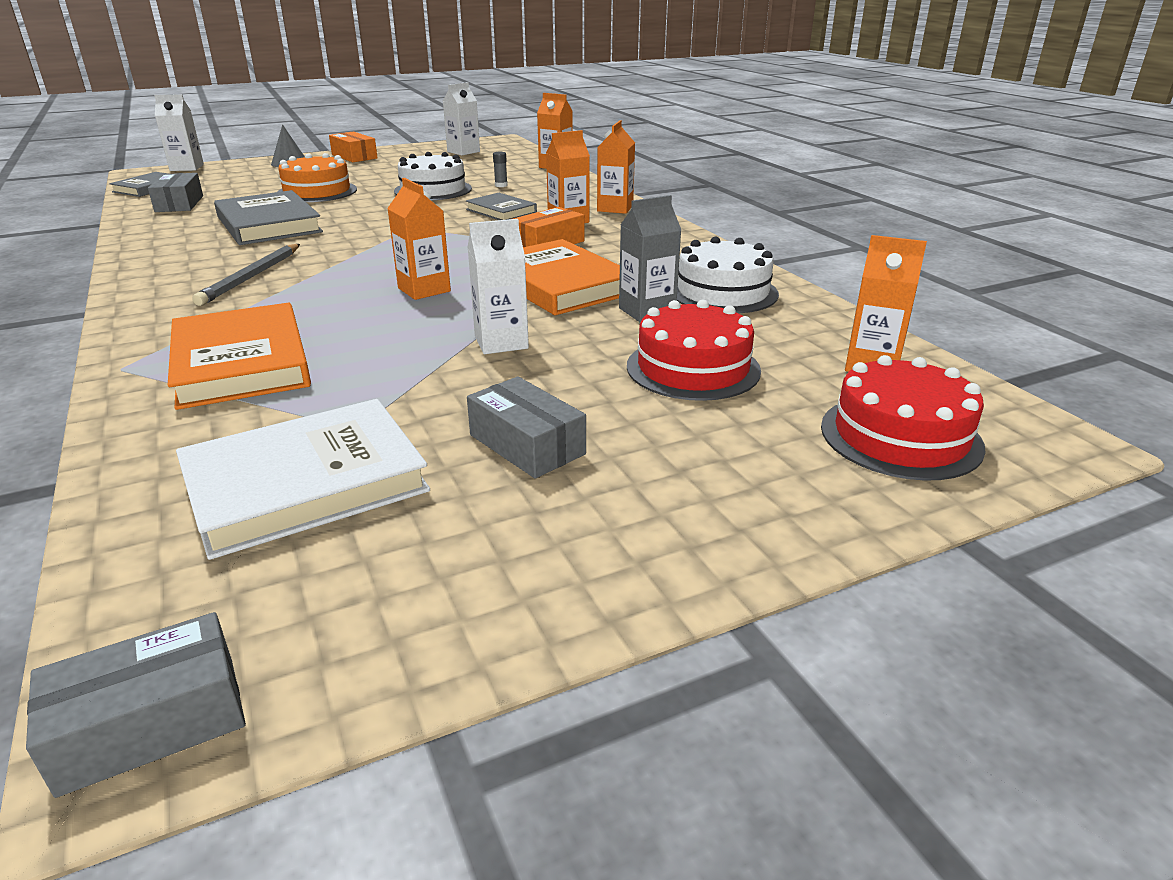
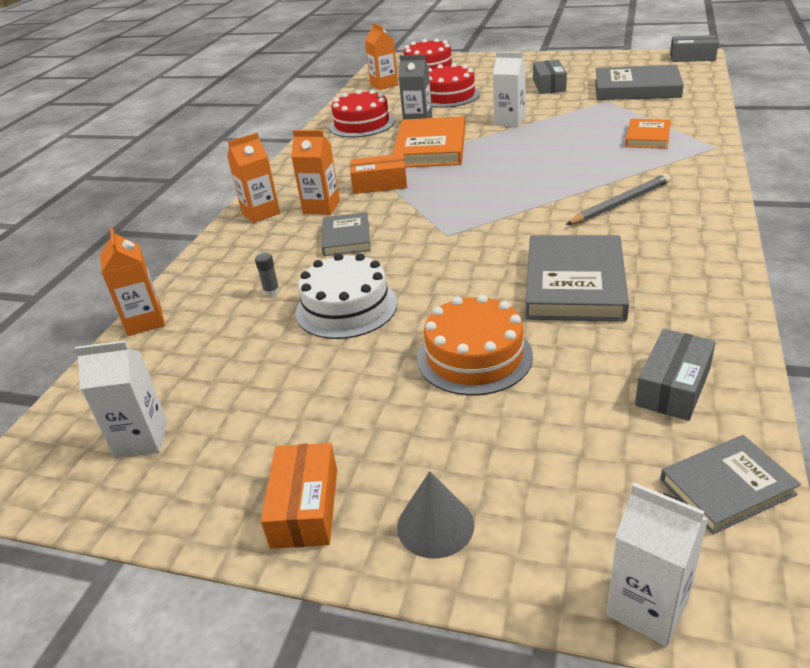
camera: 135 degrees left, 5 degrees up
(241, 363) = (648, 137): orange book -> orange book, size x0.58
(306, 484) = (636, 88): white book -> grey book
(424, 290) = (511, 162): orange carton -> none
(722, 292) = (362, 124): white cake -> red cake

